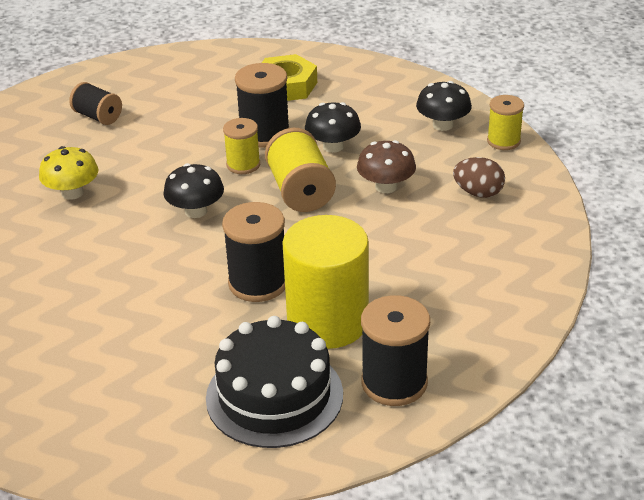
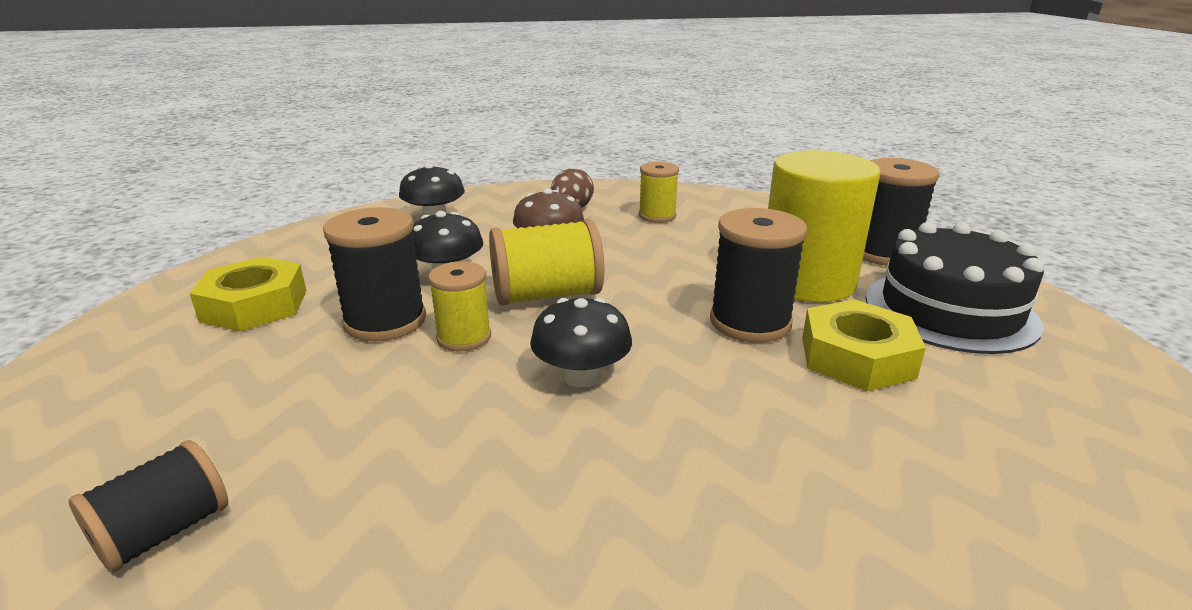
camera: 90 degrees left, 10 degrees down
(72, 193) = (488, 545): yellow mushroom -> none
(207, 327) = (857, 357): none -> yellow nut
(503, 141) = (482, 196): yellow spool -> yellow spool (657, 216)

